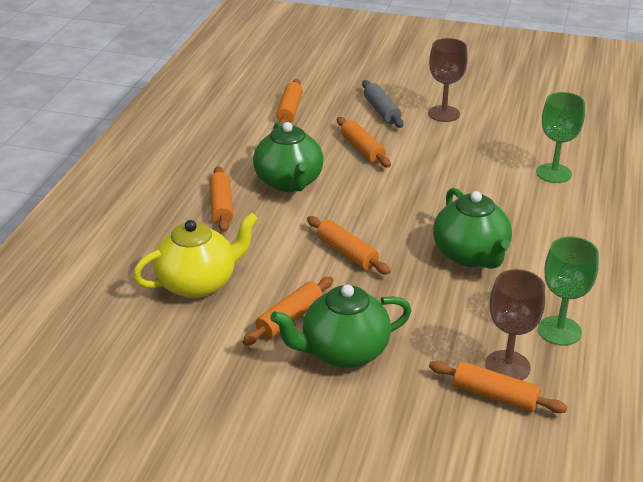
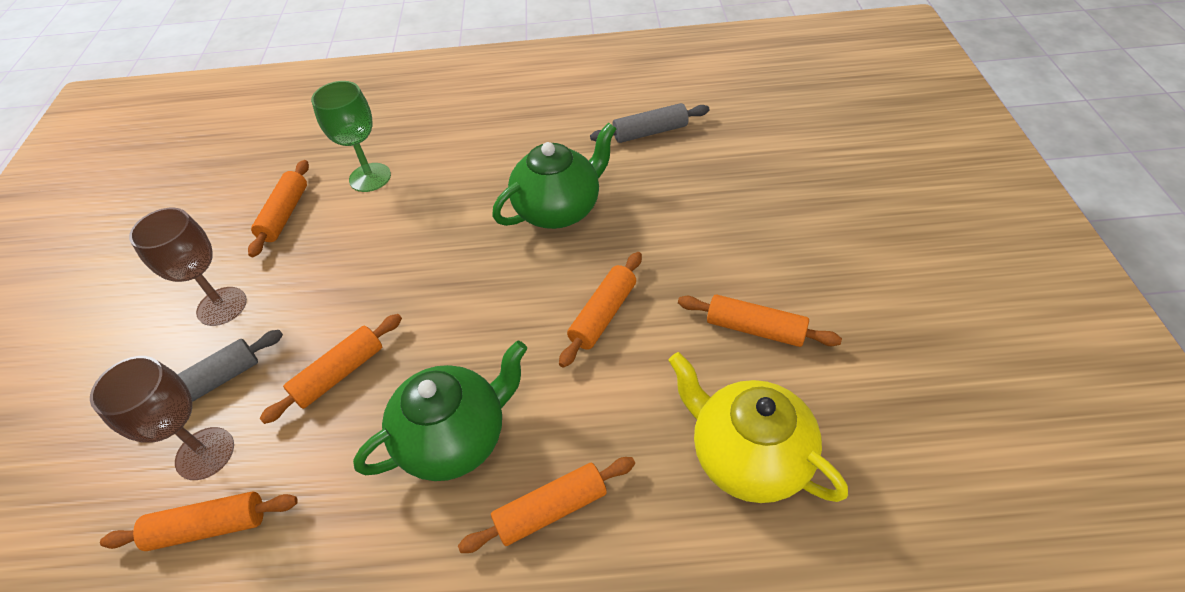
camera: 105 degrees left, 15 degrees up
(343, 351) = (776, 266): green teapot -> none
(495, 395) = (761, 153): orange rolling pin -> orange rolling pin (285, 214)
(507, 366) = (718, 153): brown goblet -> brown goblet (205, 453)
(559, 331) = (650, 132): green goblet -> grey rolling pin

